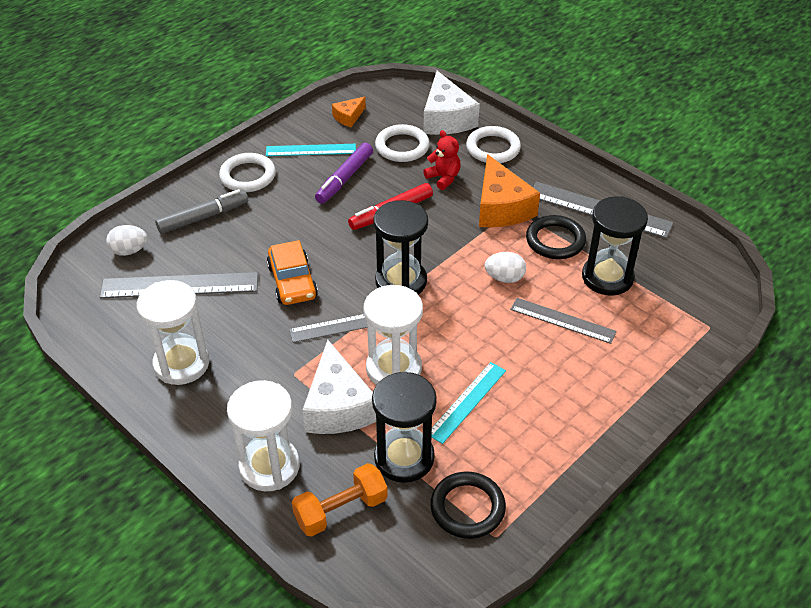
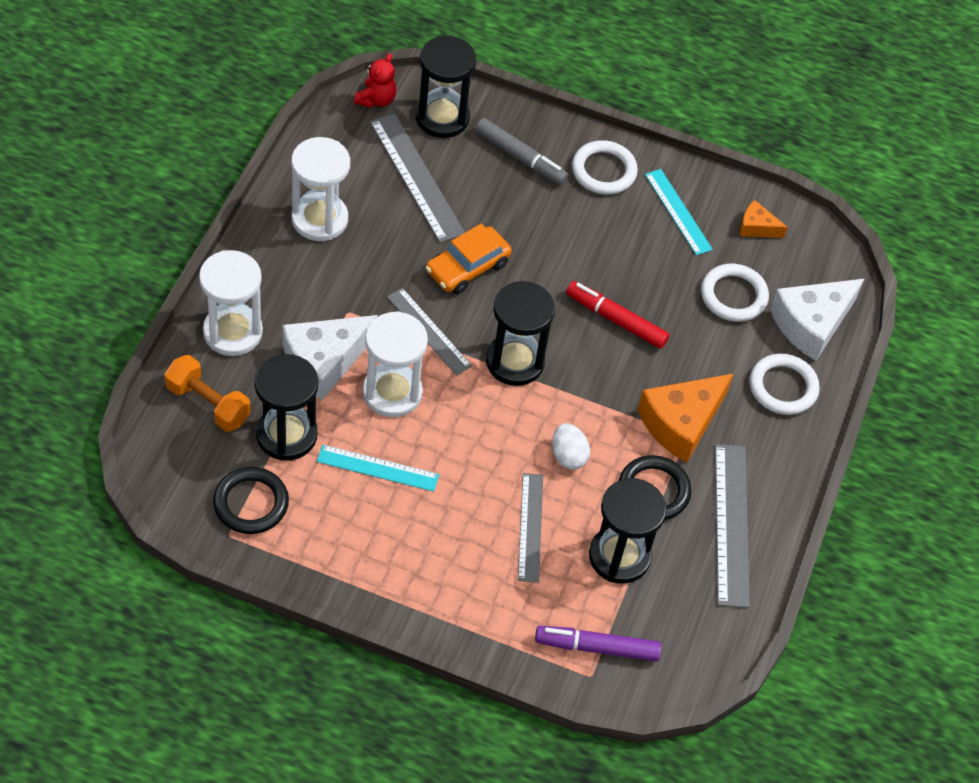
camera: 60 degrees right, 10 degrees up
(129, 251) = (442, 117): white egg -> black hourglass
(344, 179) = (647, 259): purple marker -> purple marker (597, 647)
(443, 178) = (701, 352): red teddy bear -> red teddy bear (376, 99)

